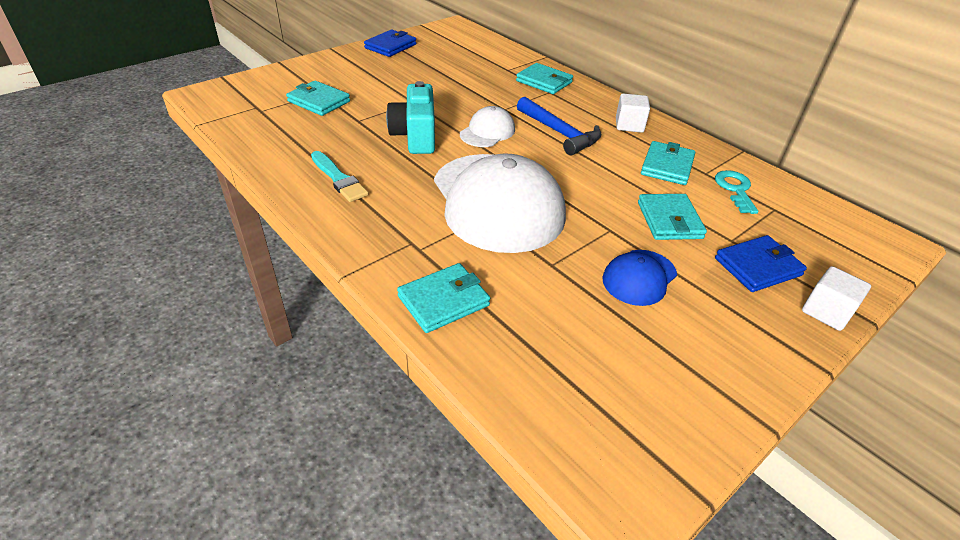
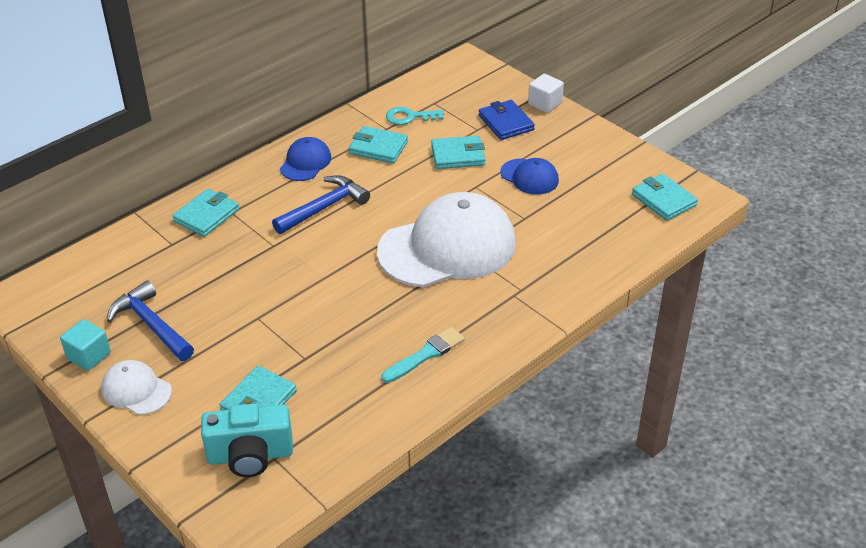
camera: 90 degrees left, 0 degrees up
(390, 46) = (89, 356): blue wallet -> turquoise cube
(415, 136) = (338, 308): turquoise camera -> turquoise camera (250, 456)
(416, 64) = (152, 325): none -> blue hammer
(443, 301) = (577, 272): turquoise wallet -> turquoise wallet (663, 200)
(487, 132) = (324, 256): white cap -> white cap (136, 390)
(629, 125) = (305, 162): white cube -> blue cap

